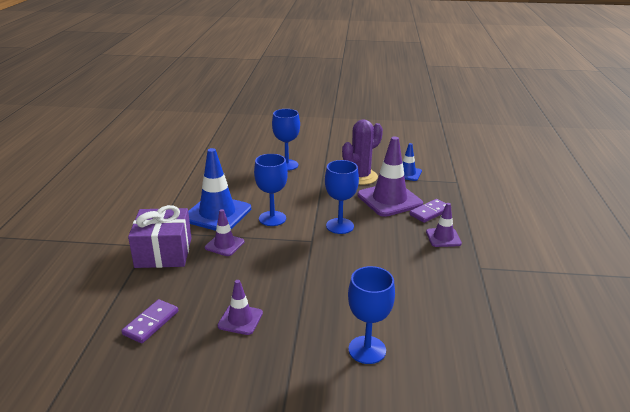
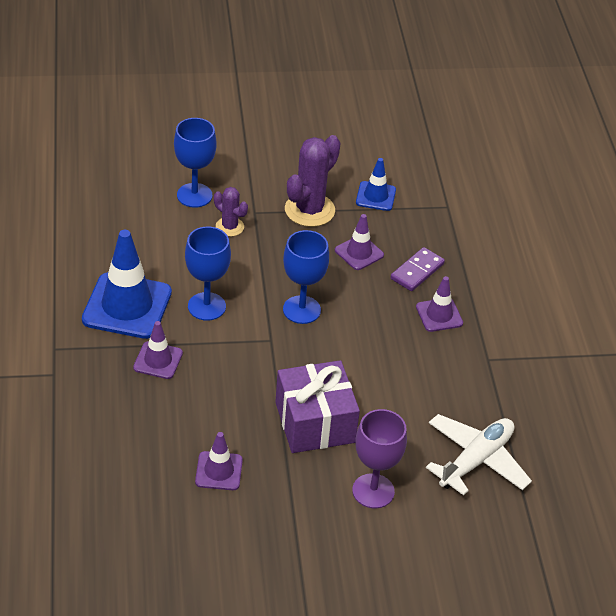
camera: 15 degrees left, 15 degrees up
(151, 323) = (114, 489): purple domino -> none
(164, 252) = (82, 383): purple gift -> purple gift (315, 422)
(304, 181) = (229, 227): none -> purple cactus
(367, 350) = (373, 491): blue goblet -> purple goblet
(389, 200) = (359, 253): purple traffic cone -> purple traffic cone, size x0.53
(463, 337) = (476, 460): none -> white plane

